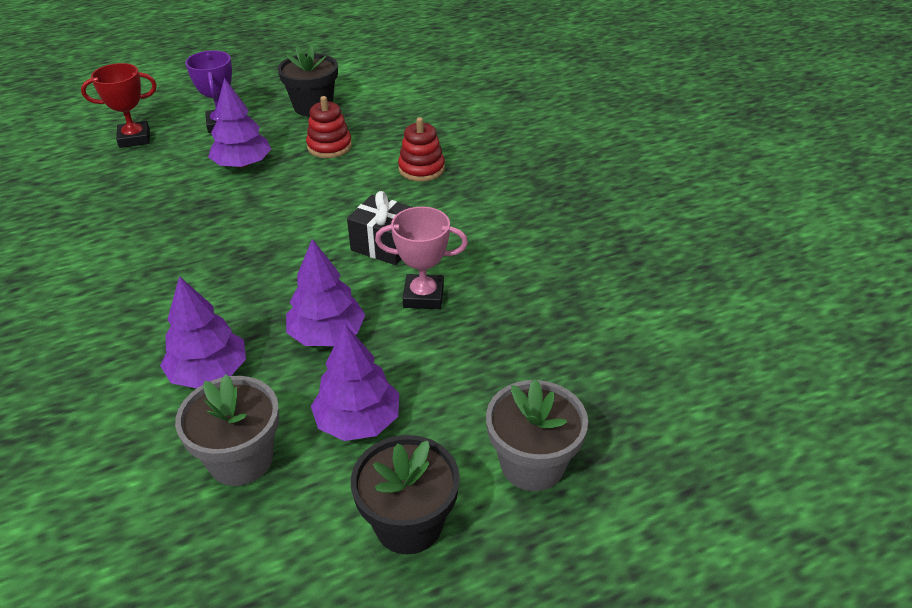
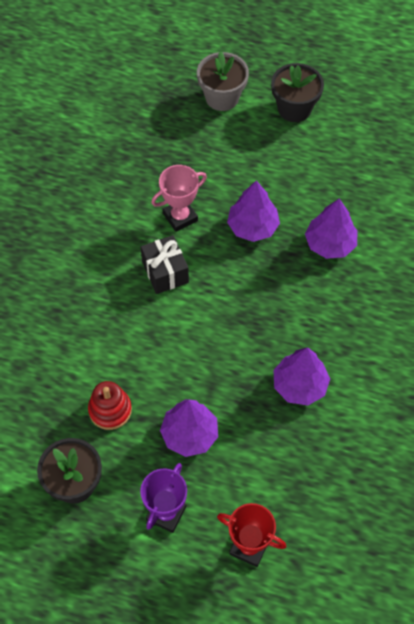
camera: 140 degrees left, 20 degrees up
(241, 459) = (344, 183): grey flower pot -> none
(358, 421) = (277, 166): purple tree -> purple tree (299, 385)
(421, 169) = (73, 330): red stacking toy -> none
(423, 296) = (180, 217): pink trophy -> pink trophy turned 75 degrees counterclockwise

